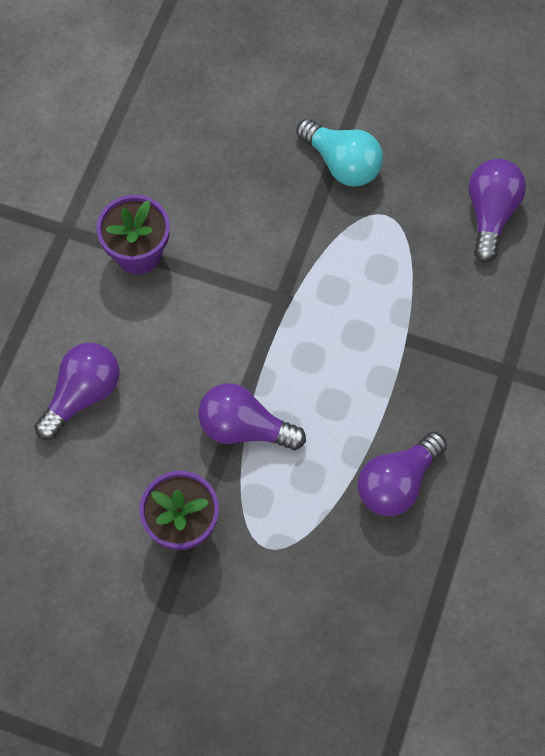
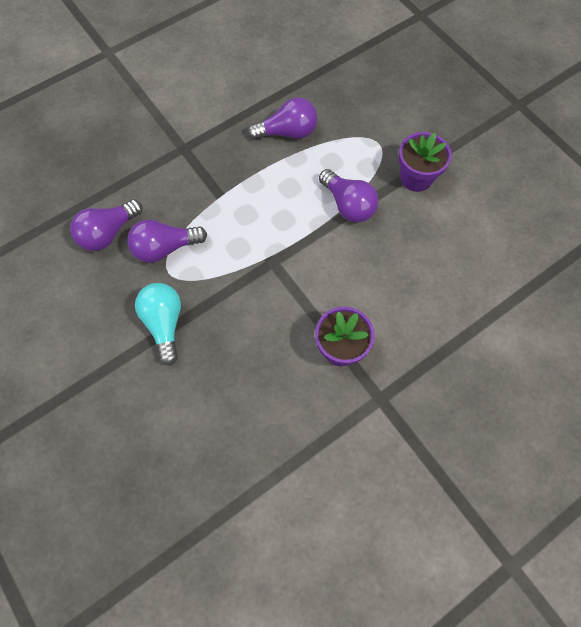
camera: 145 degrees left, 0 degrees up
(82, 394) = (432, 280): purple light bulb -> purple light bulb (165, 248)

